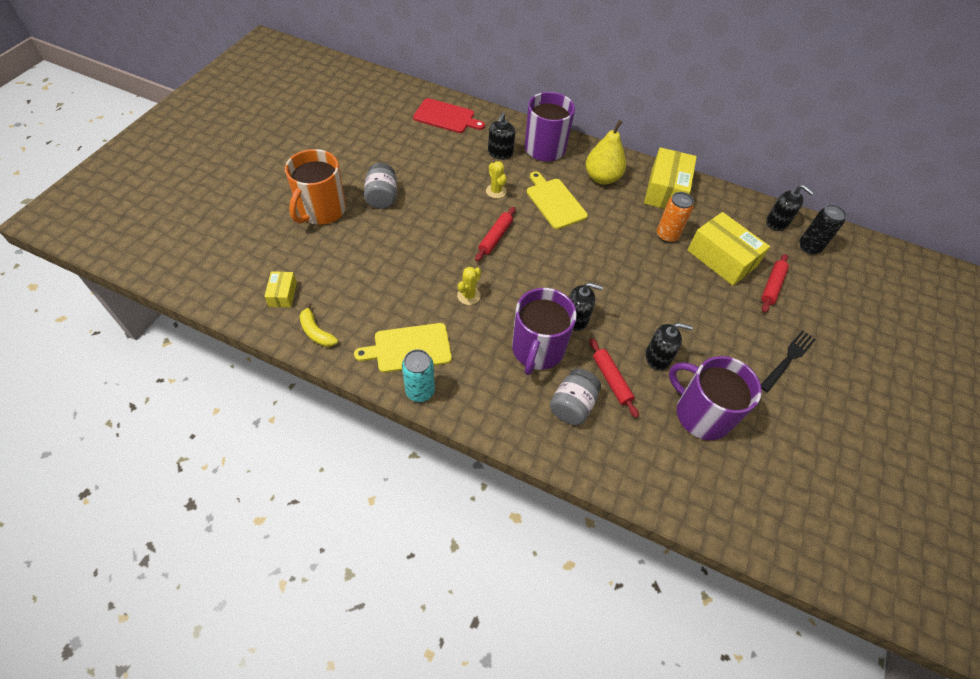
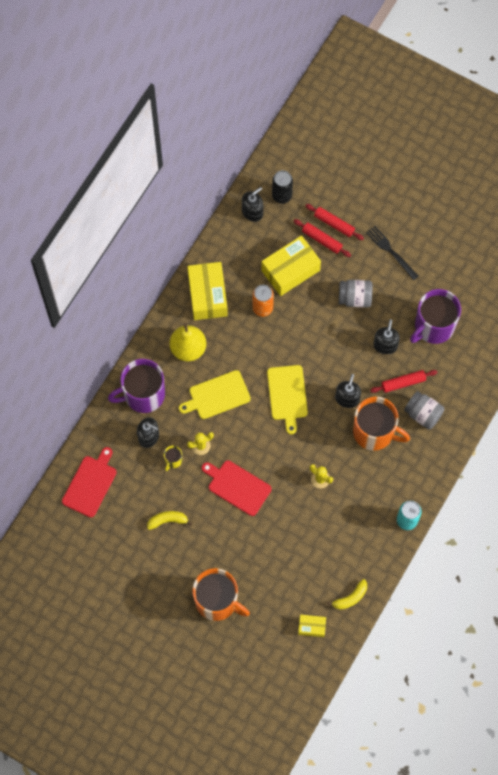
camera: 80 degrees left, 15 degrees up
(382, 197) = (203, 548): grey jar -> grey jar (355, 298)
(409, 348) = (369, 527): yellow cutting board -> yellow cutting board (287, 395)
(411, 170) = (167, 520): none -> yellow banana
(452, 222) = (237, 486): none -> red cutting board
(477, 171) = (173, 460): none -> yellow mug
(495, 237) = (258, 452): red rolling pin -> red rolling pin (334, 224)
(537, 350) = (374, 432): purple mug -> orange mug
(666, 190) = (207, 295): yellow box -> yellow box turned 60 degrees clockwise

